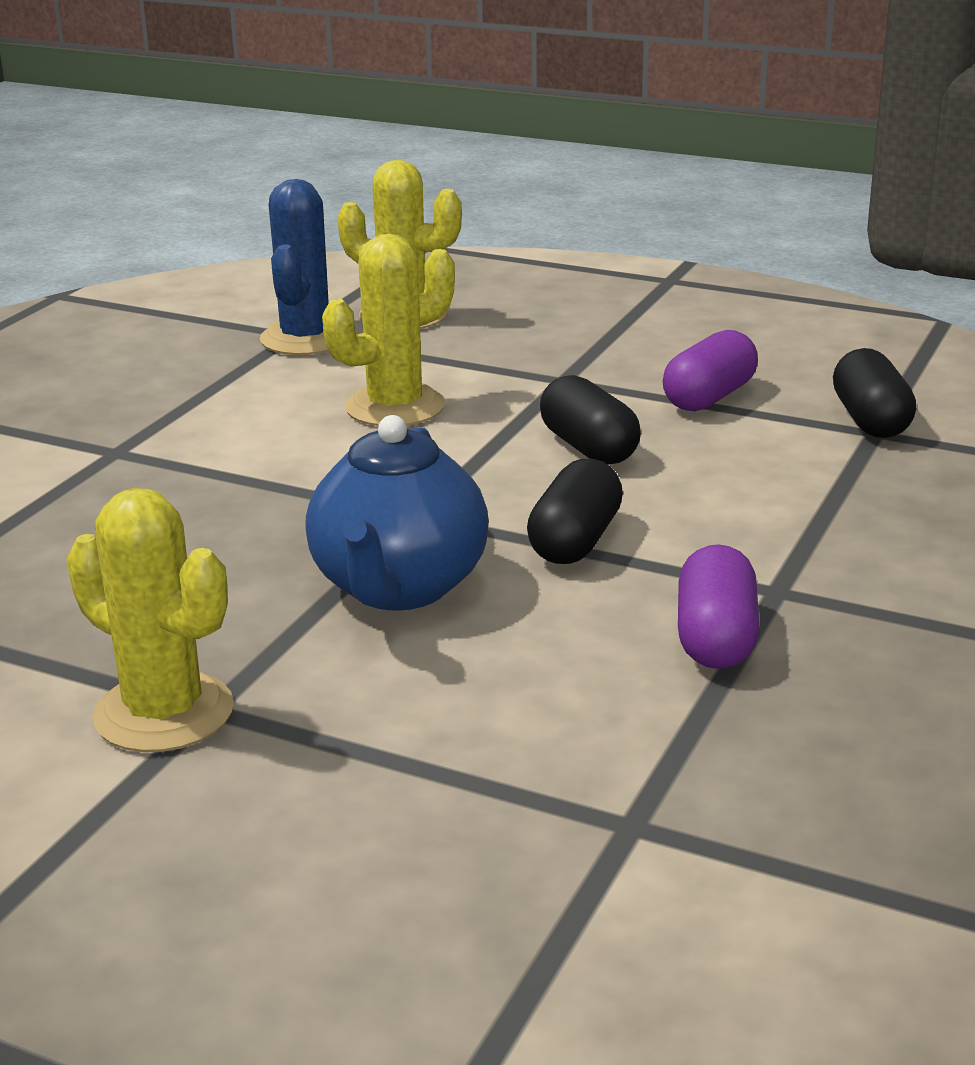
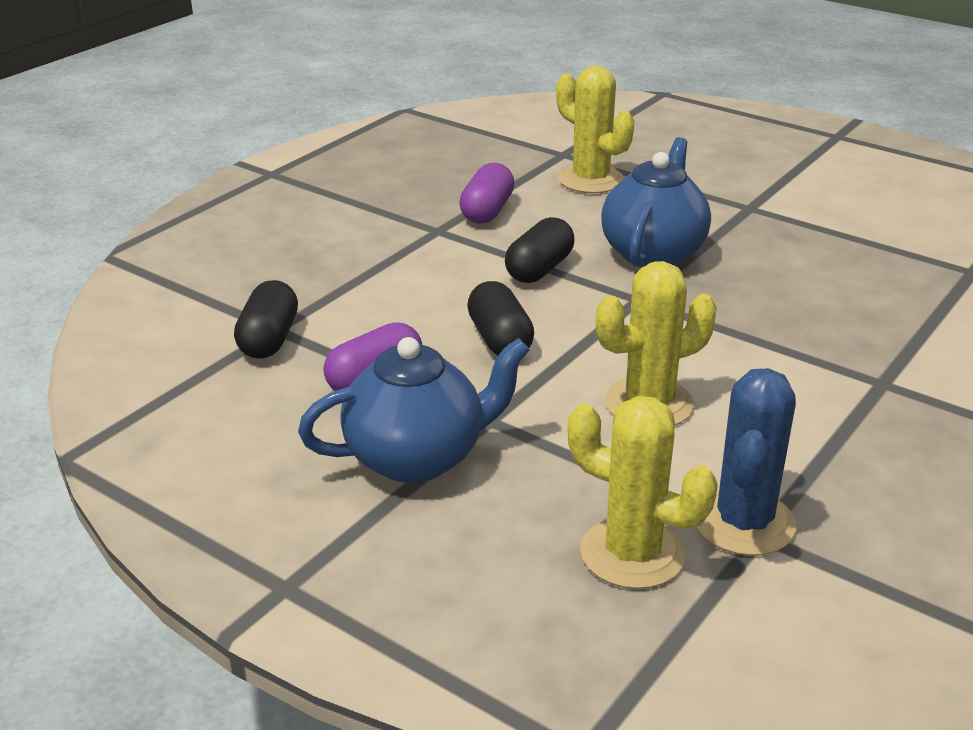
camera: 170 degrees left, 5 degrees up
(164, 713) = (772, 207): yellow cactus -> yellow cactus (590, 180)
(618, 348) = (417, 458): none -> blue teapot

